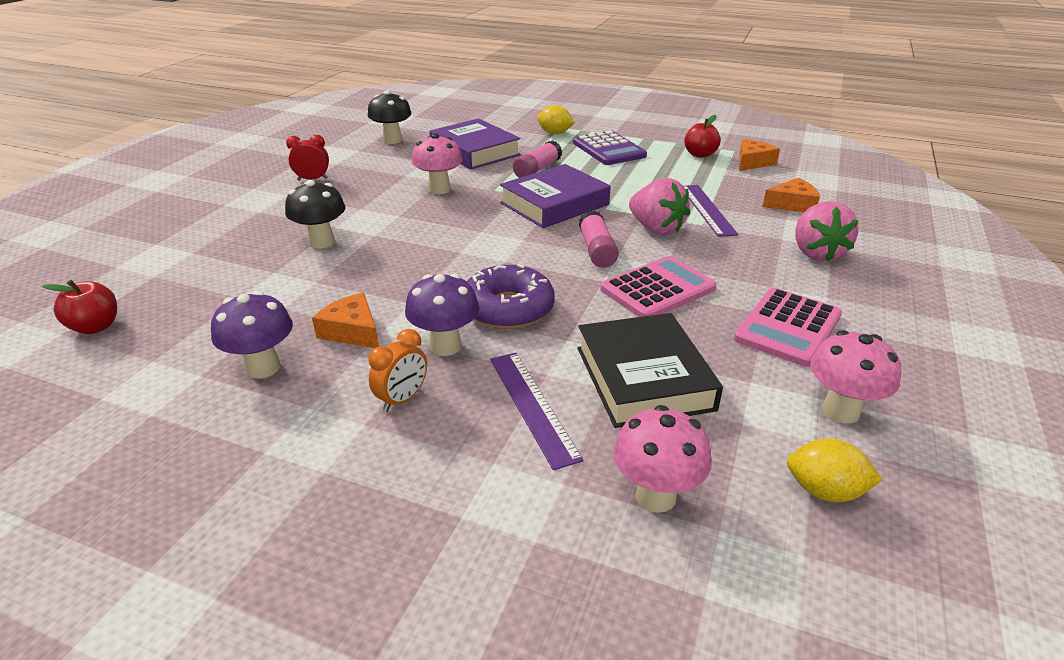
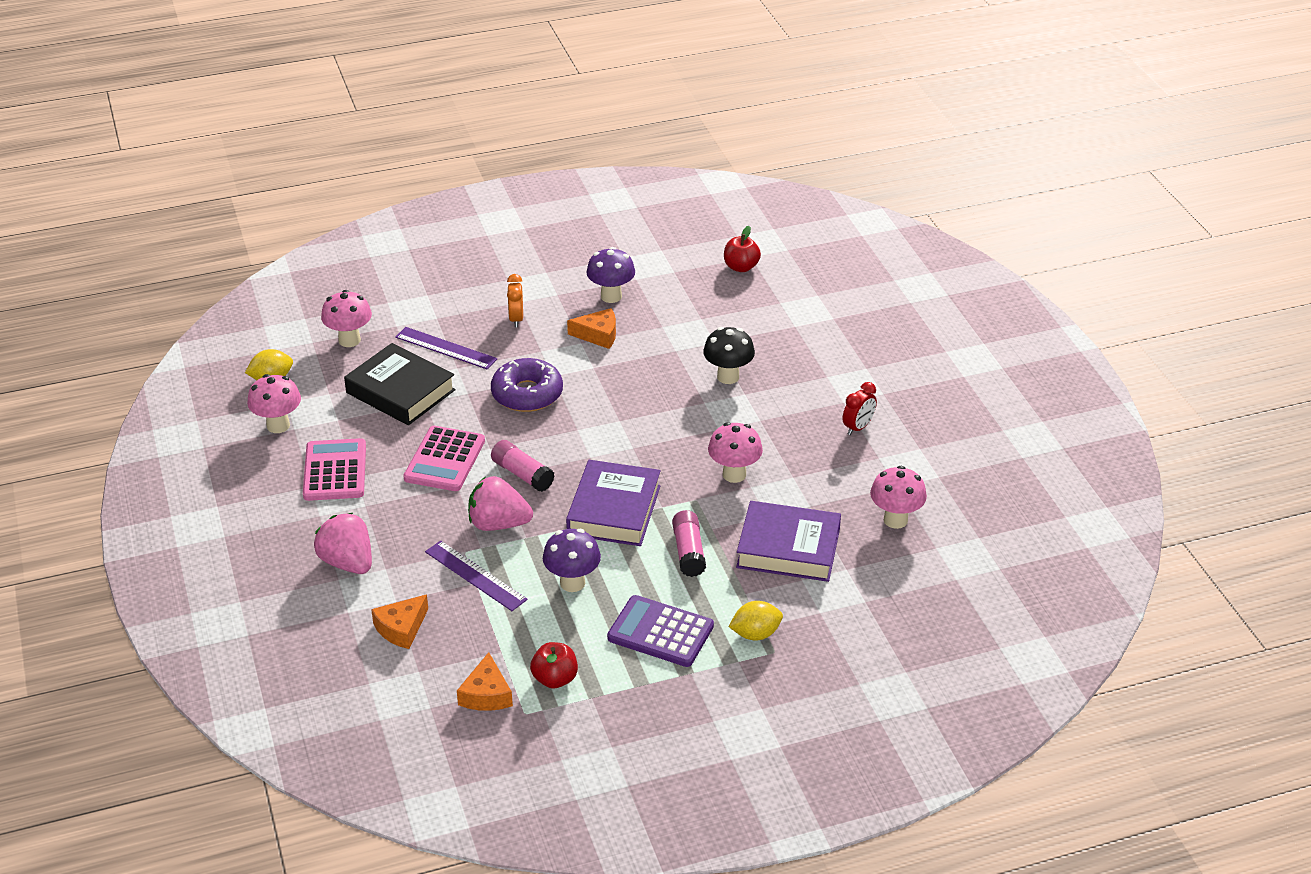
camera: 140 degrees right, 5 degrees up
(392, 140) = (895, 520): black mushroom -> pink mushroom
(445, 346) = (532, 353): purple mushroom -> purple mushroom (572, 583)

